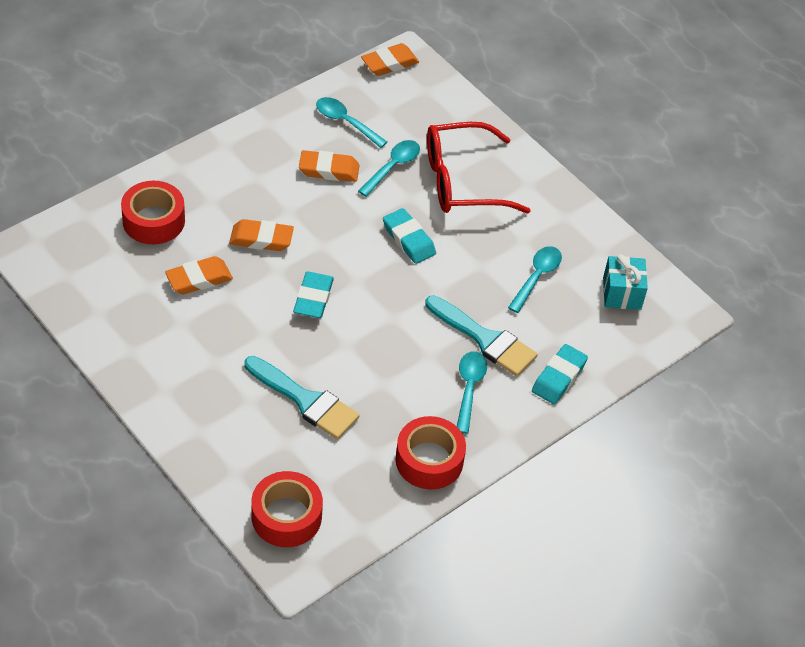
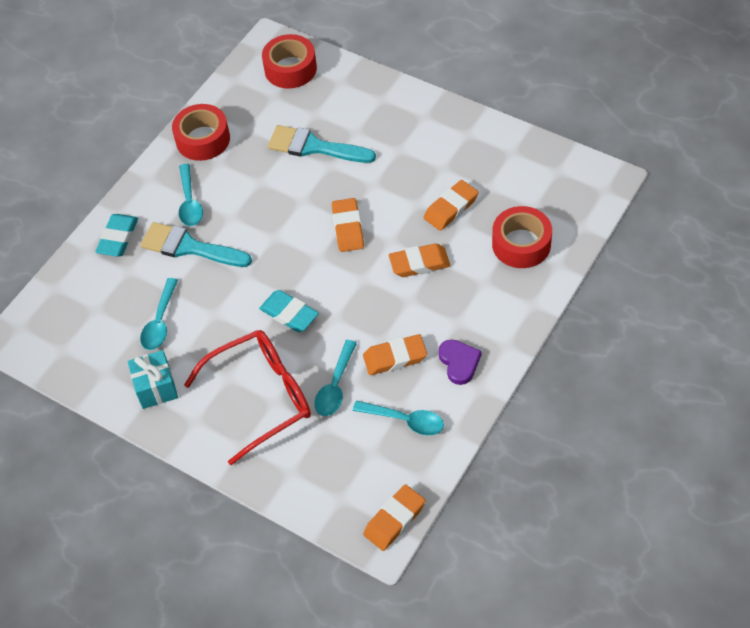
camera: 170 degrees right, 5 degrees up
(274, 146) = (459, 362): none -> purple heart
(313, 298) = (348, 228): turquoise eraser -> orange eraser
(622, 293) = (78, 335): turquoise gift -> turquoise gift (156, 388)

